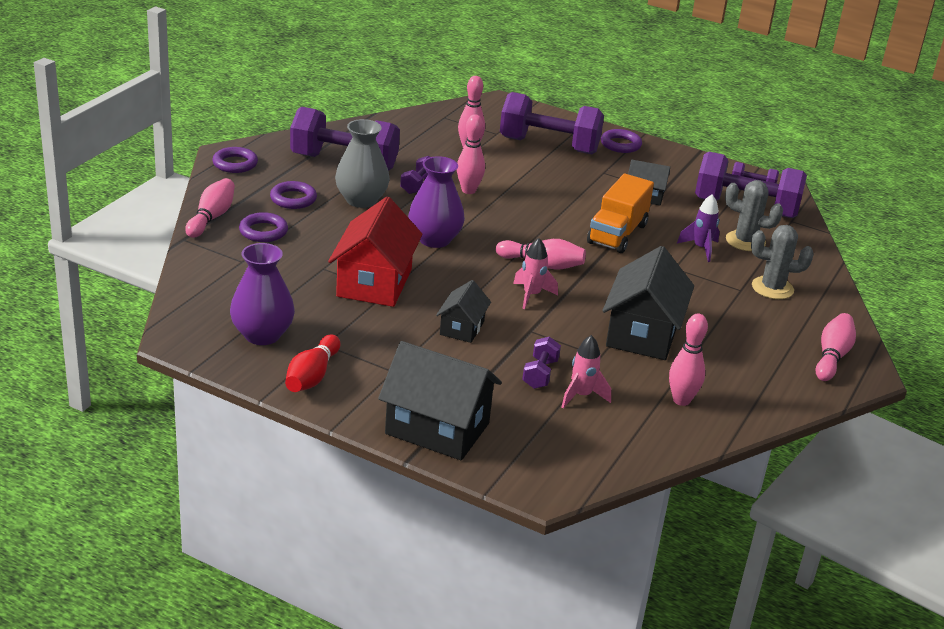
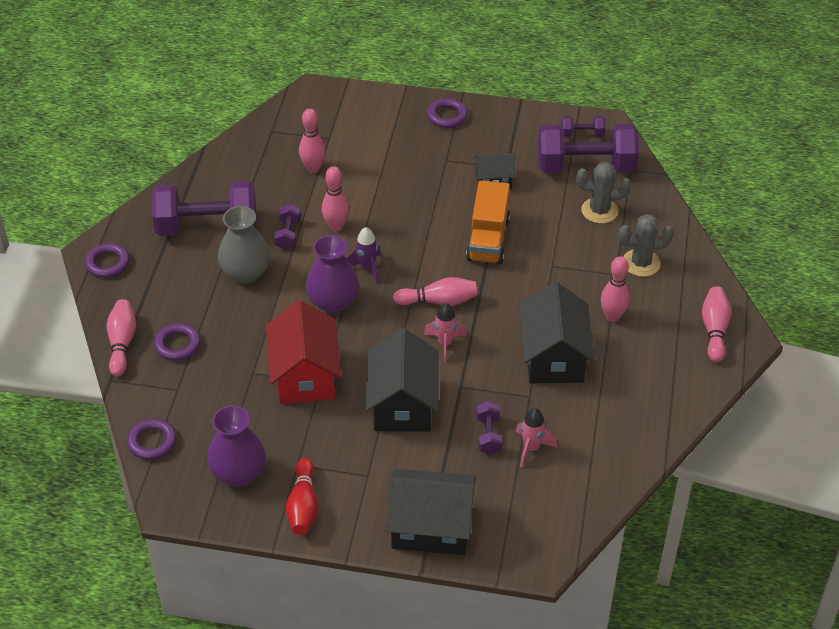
camera: 15 degrees left, 15 degrees up
(293, 199) = (184, 292): purple ring -> purple ring (152, 442)
(462, 328) = (402, 404): black house -> black house, size x1.83
(549, 146) = (383, 139): purple dumbbell -> none
(681, 400) = (612, 424): pink bowling pin -> pink bowling pin (612, 316)
(701, 249) = (565, 233): purple rocket -> purple rocket (367, 268)

